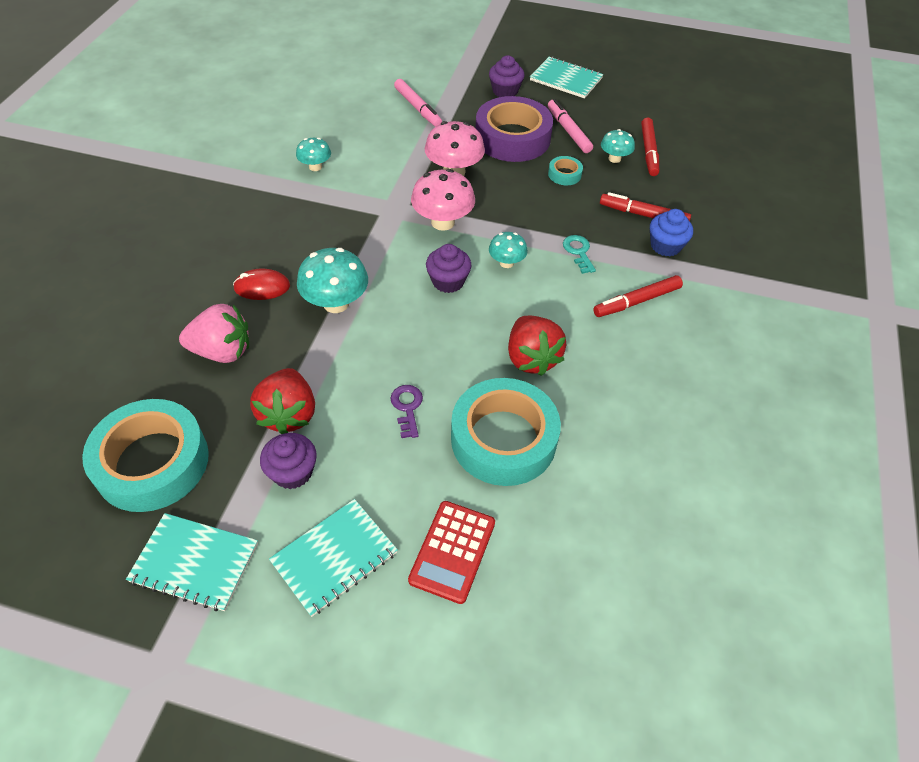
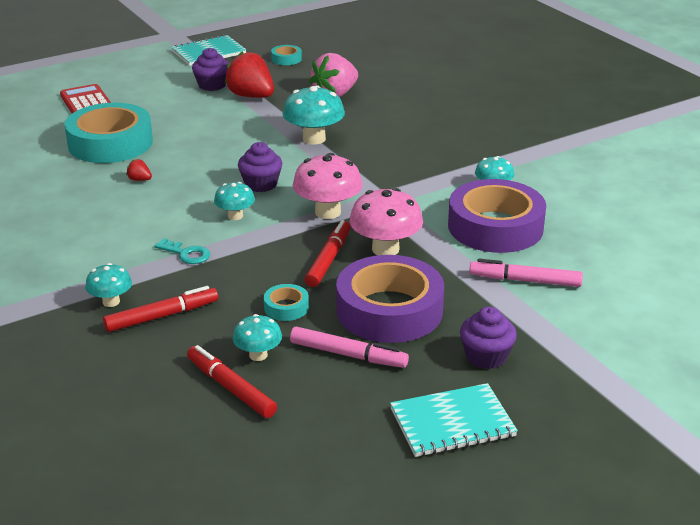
camera: 135 degrees right, 20 degrees down
(152, 462) = (286, 59): turquoise tape -> turquoise tape, size x0.42
(262, 287) = (373, 122): red mouse -> none
(334, 557) = (145, 78): turquoise notebook -> none
(368, 143) = (495, 227): none -> purple tape
(407, 407) = (188, 127): purple key -> none
(531, 358) = (139, 180): red strawberry -> red strawberry, size x0.43
(636, 301) = (95, 248): red marker -> red marker (329, 259)
(665, 246) = (111, 302): blue cupcake -> turquoise mushroom

